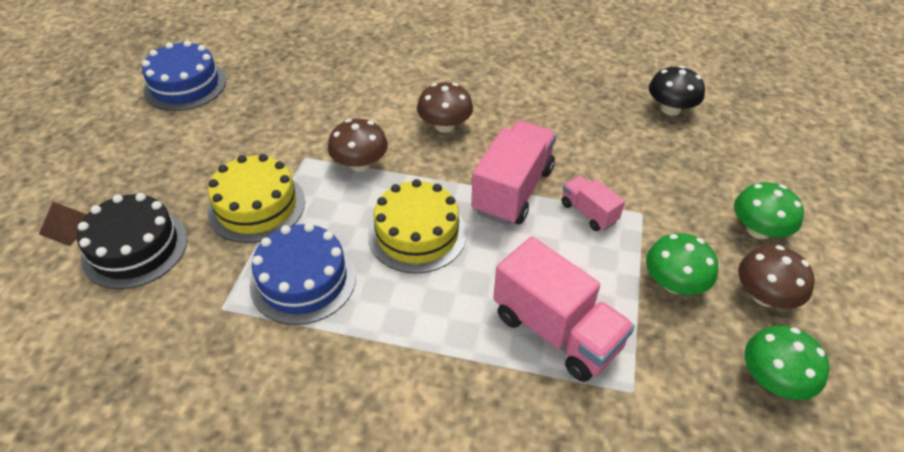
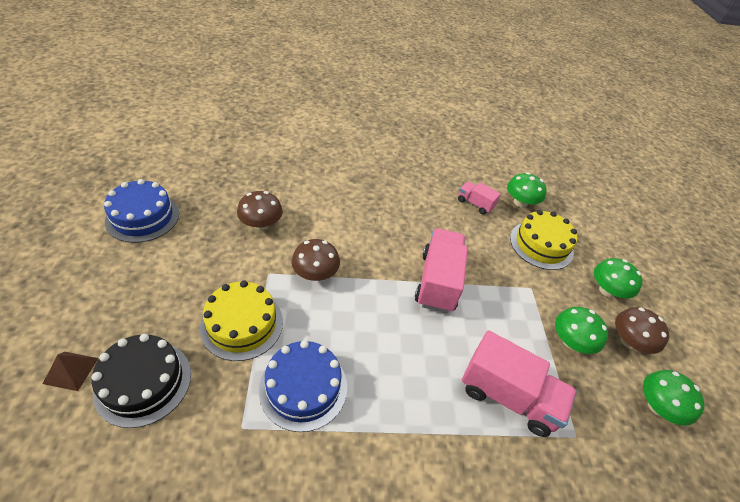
camera: 20 degrees left, 0 degrees up
(417, 234) = (380, 329): yellow cake -> yellow cake (541, 245)
(445, 125) = (370, 232): brown mushroom -> brown mushroom (261, 224)
(588, 212) = (496, 293): pink truck -> pink truck (475, 204)
(670, 109) = (520, 202): black mushroom -> green mushroom

